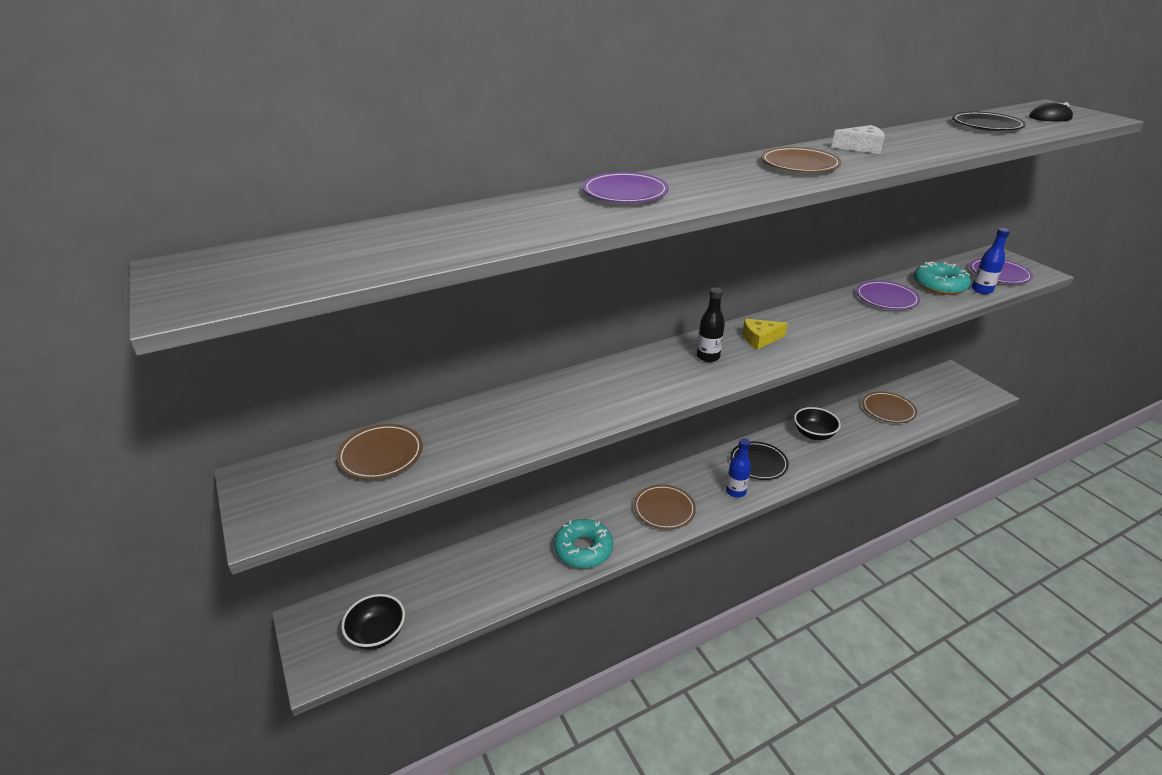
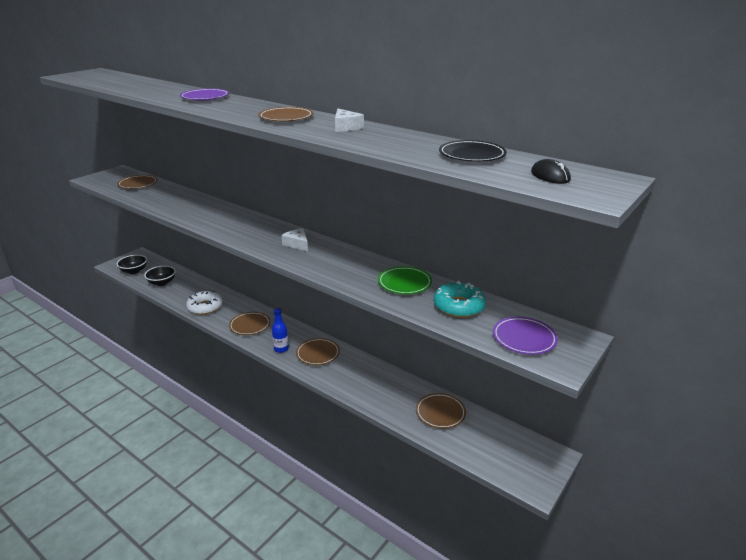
camera: 65 degrees right, 5 degrees down
(583, 549) = (205, 307): turquoise donut -> white donut
(708, 357) = (263, 232): black bottle -> none
(758, 463) = (318, 354): black plate -> brown plate
(760, 339) = (297, 244): yellow cheese -> white cheese
(813, 434) = (372, 374): black bowl -> black bowl (162, 282)
(886, 298) = (404, 283): purple plate -> green plate
(981, 290) = (471, 328): blue bottle -> none

